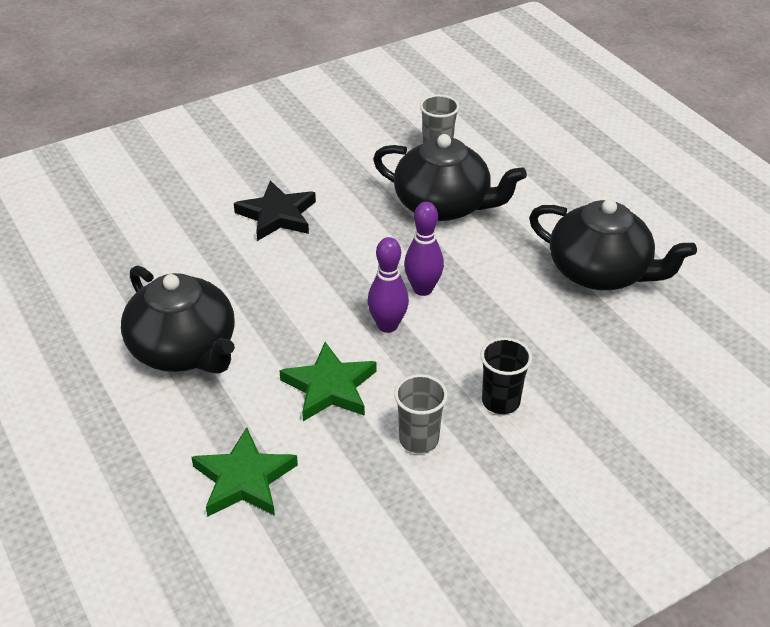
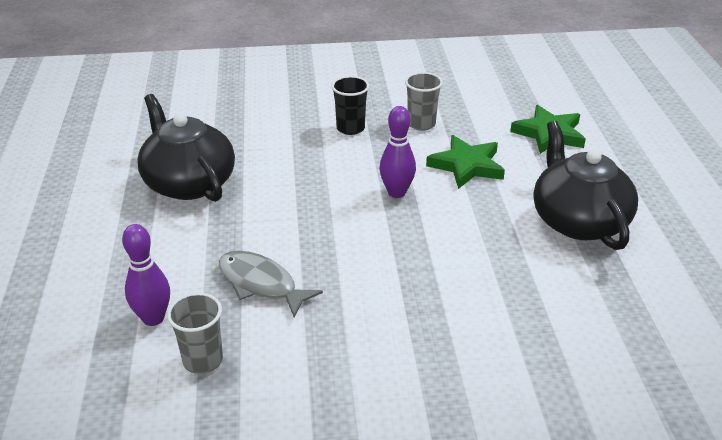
camera: 155 degrees left, 5 degrees down
(277, 215) = (445, 327): black star -> none
(423, 289) = (347, 211): purple bowling pin -> purple bowling pin (153, 318)
(443, 205) = (261, 284): black teapot -> grey fish

